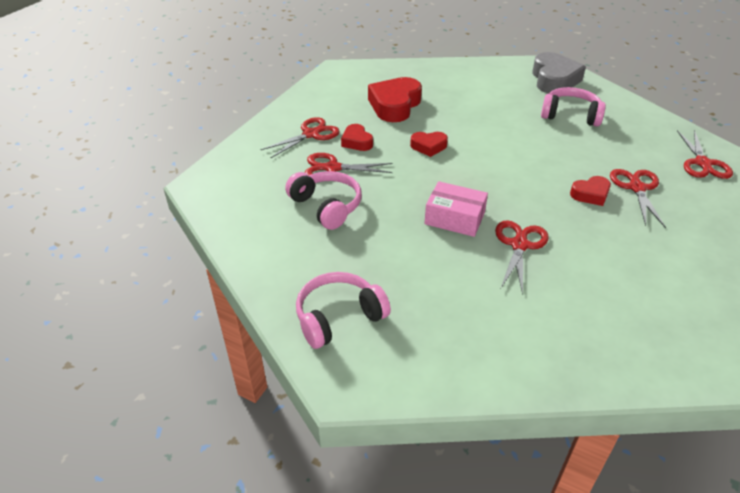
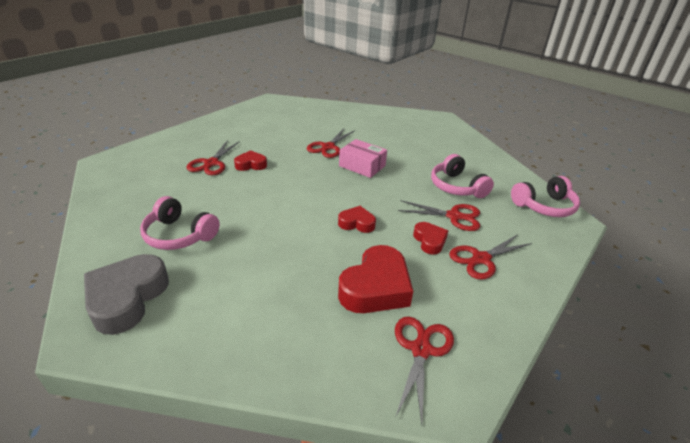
camera: 170 degrees left, 5 degrees down
(338, 317) = (445, 135): pink headphones -> pink headphones (544, 206)
(703, 163) = (132, 171): red scissors -> red scissors (421, 349)

